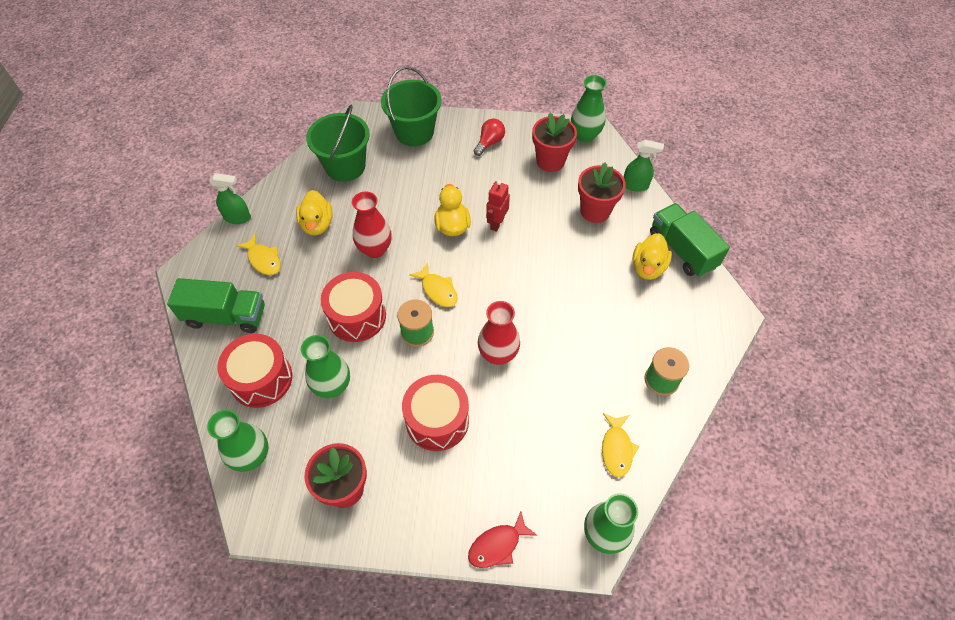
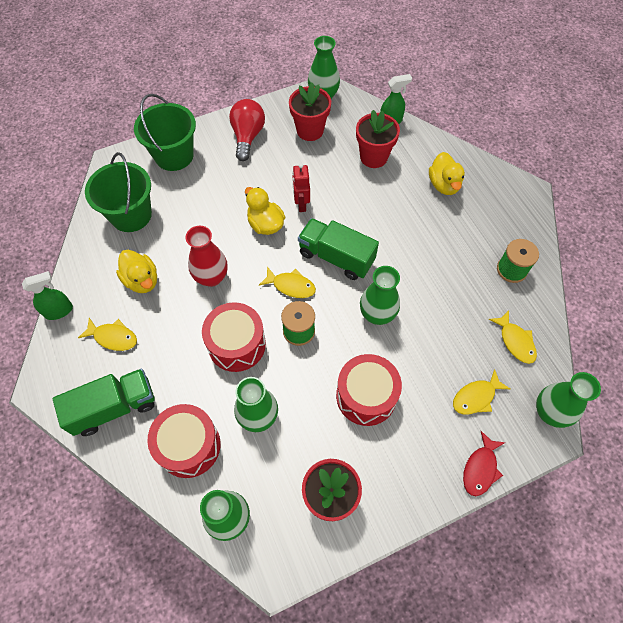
camera: 30 degrees left, 5 degrees up
(489, 143) = (247, 136): red light bulb -> red light bulb, size x1.51
(498, 354) = (377, 314): red vase -> green vase
(539, 478) = (476, 397): none -> yellow fish
(682, 250) = (459, 158): green truck -> green truck (336, 257)

